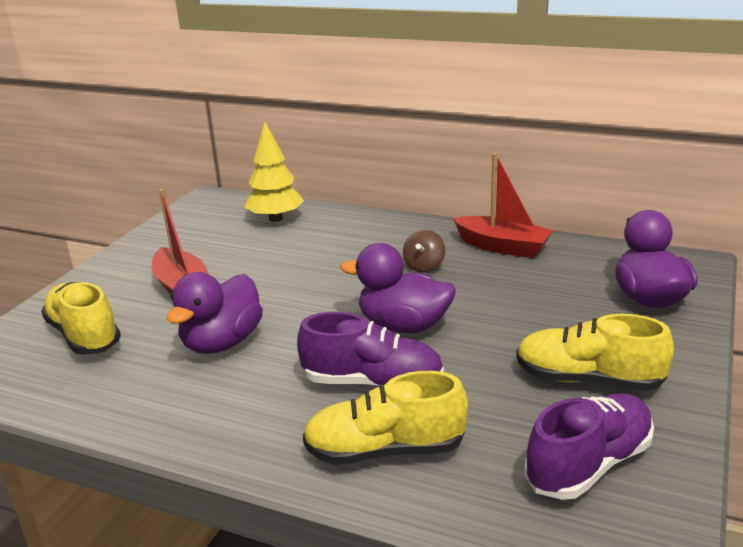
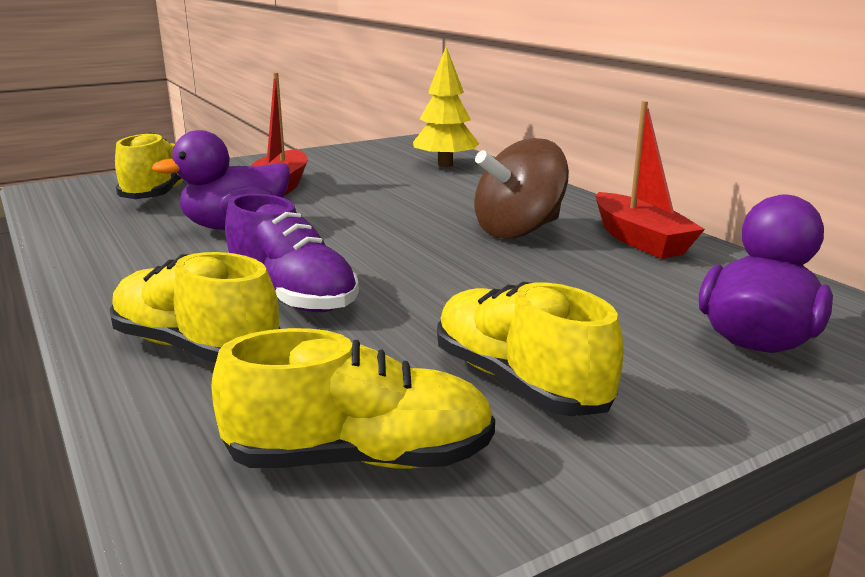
camera: 35 degrees right, 5 degrees down
(403, 326) = (406, 266): purple duck -> none
(424, 266) = (518, 231): brown spinning top -> brown spinning top, size x1.94
(589, 464) = (360, 458): purple shoe -> yellow shoe

